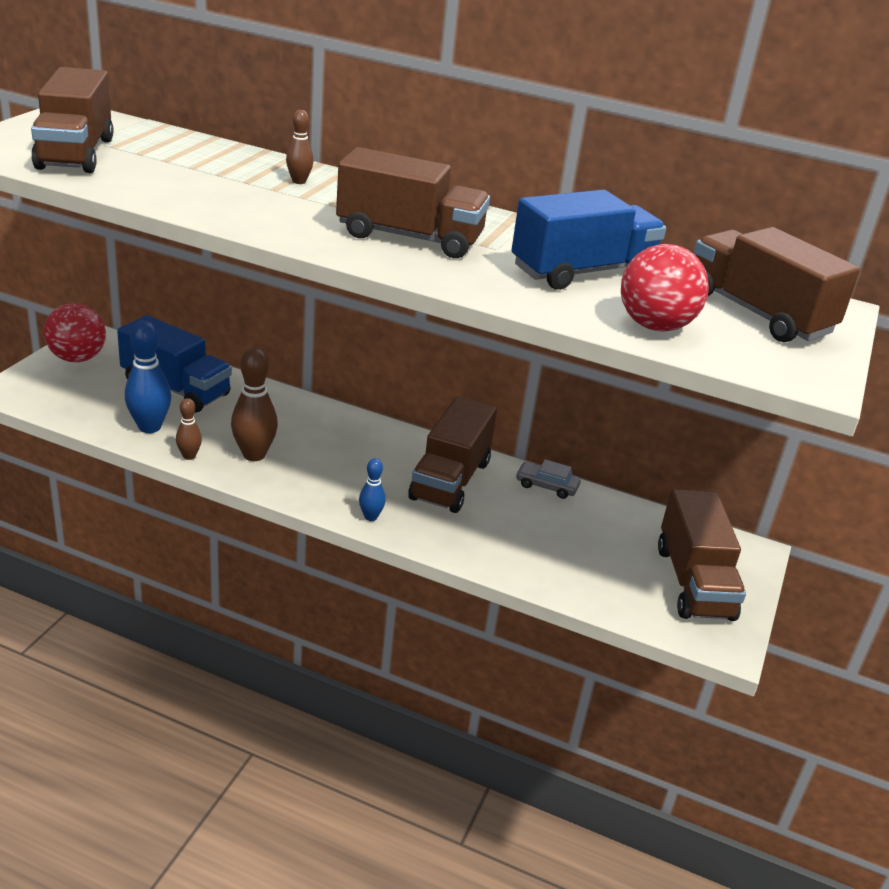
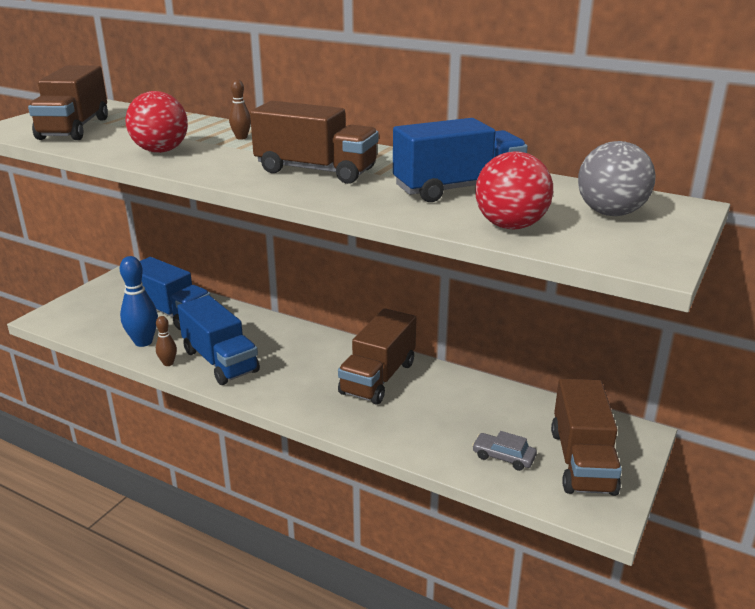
camera: 10 degrees right, 5 degrees down
(77, 358) = (103, 293): red ball -> red ball (161, 151)
(254, 455) = (220, 361): brown bowling pin -> blue truck
(370, 517) = (304, 409): blue bowling pin -> none
(546, 486) = (460, 381): grey car -> grey car (503, 457)
(757, 313) = (610, 213): brown truck -> grey ball

